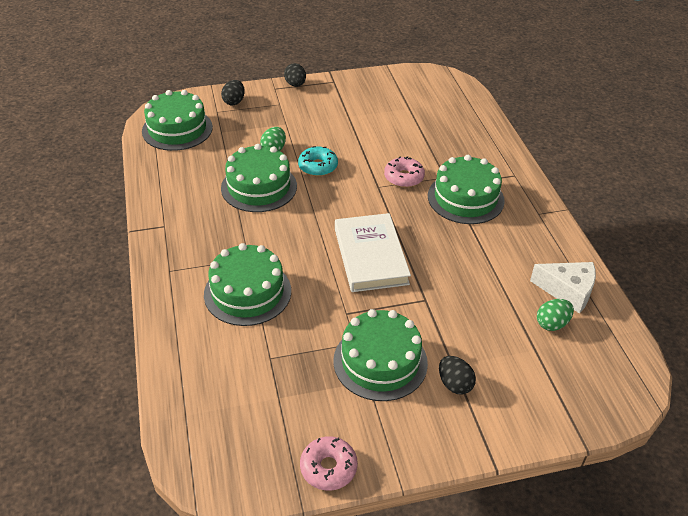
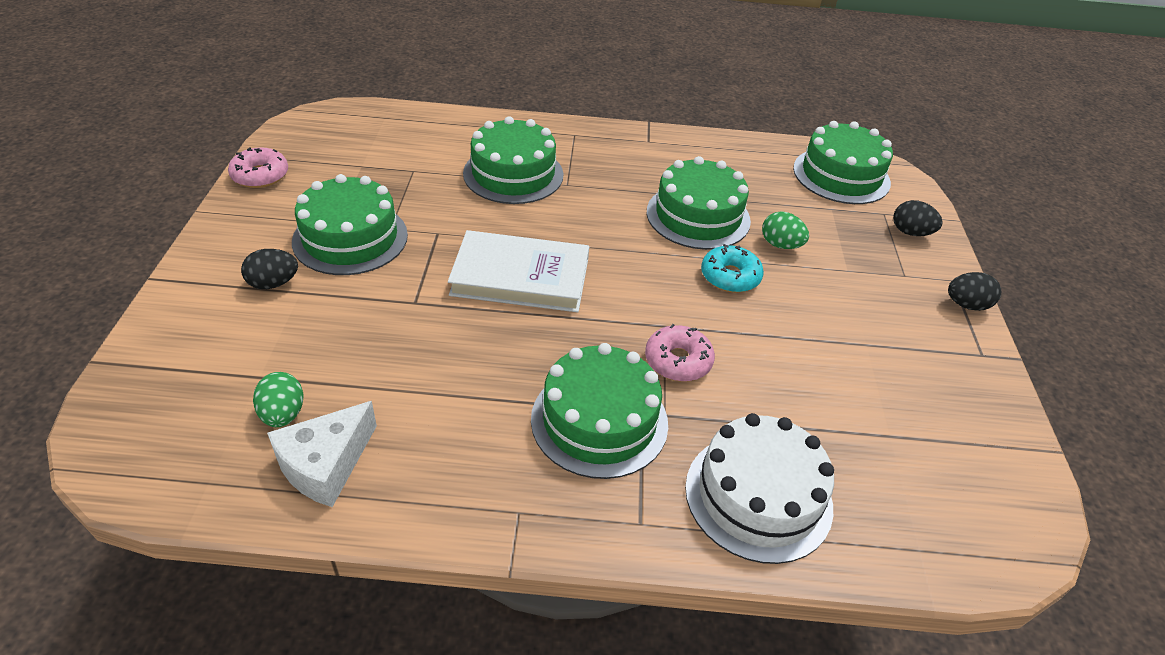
camera: 105 degrees right, 0 degrees up
(473, 143) = (758, 496): none -> white cake

